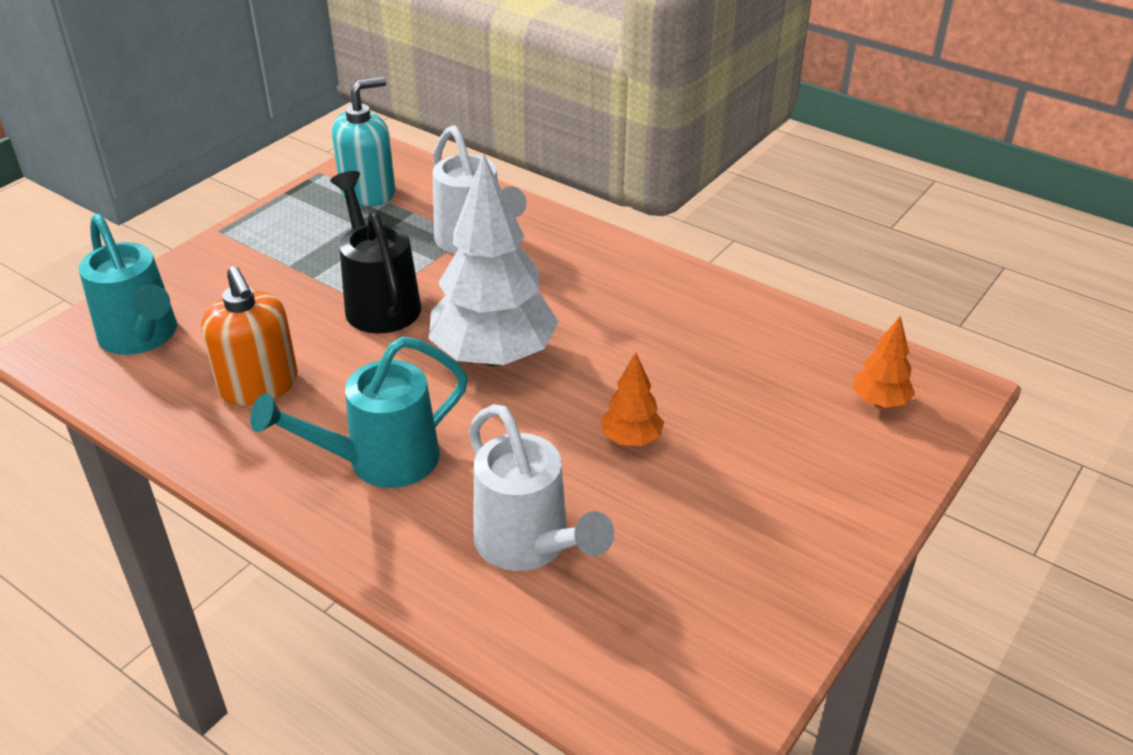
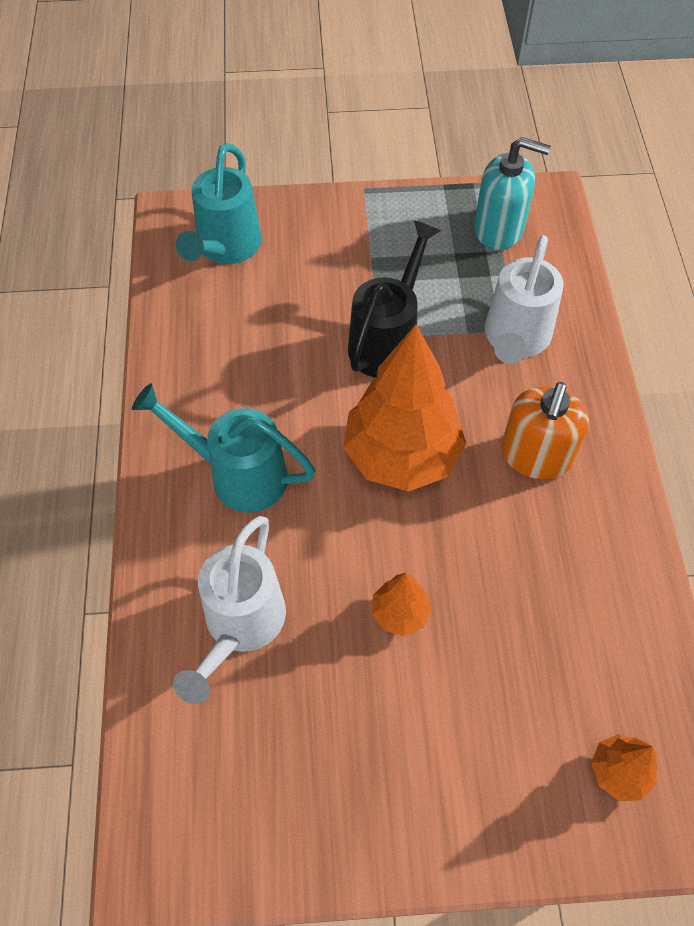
camera: 50 degrees right, 20 degrees up
(259, 385) = (242, 347): orange soap dispenser -> orange soap dispenser (535, 456)
(494, 356) = (402, 456): white tree -> orange tree

